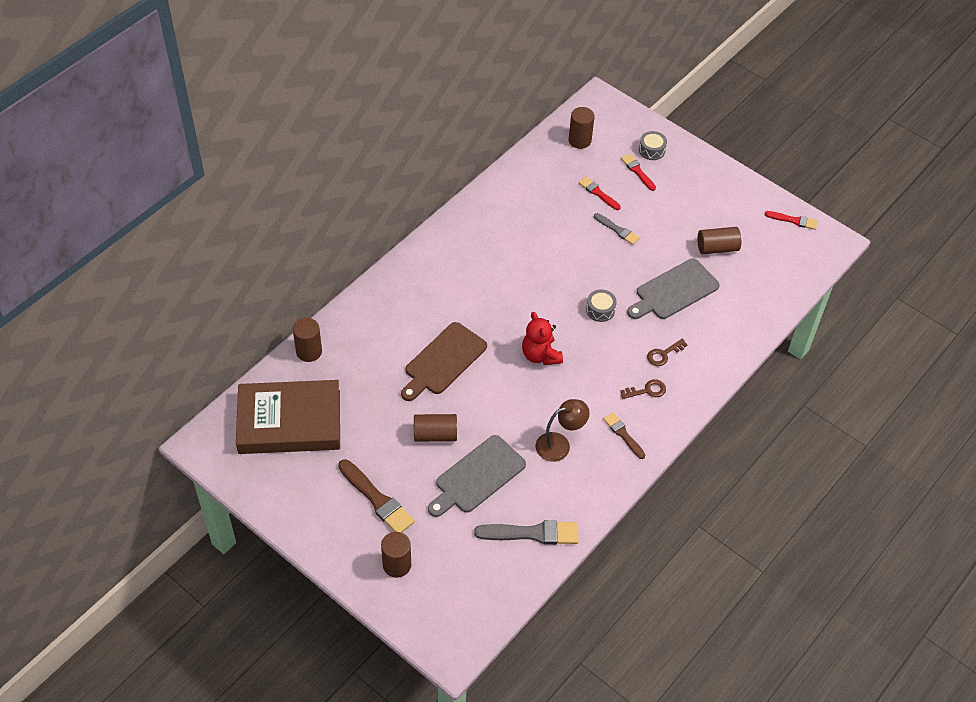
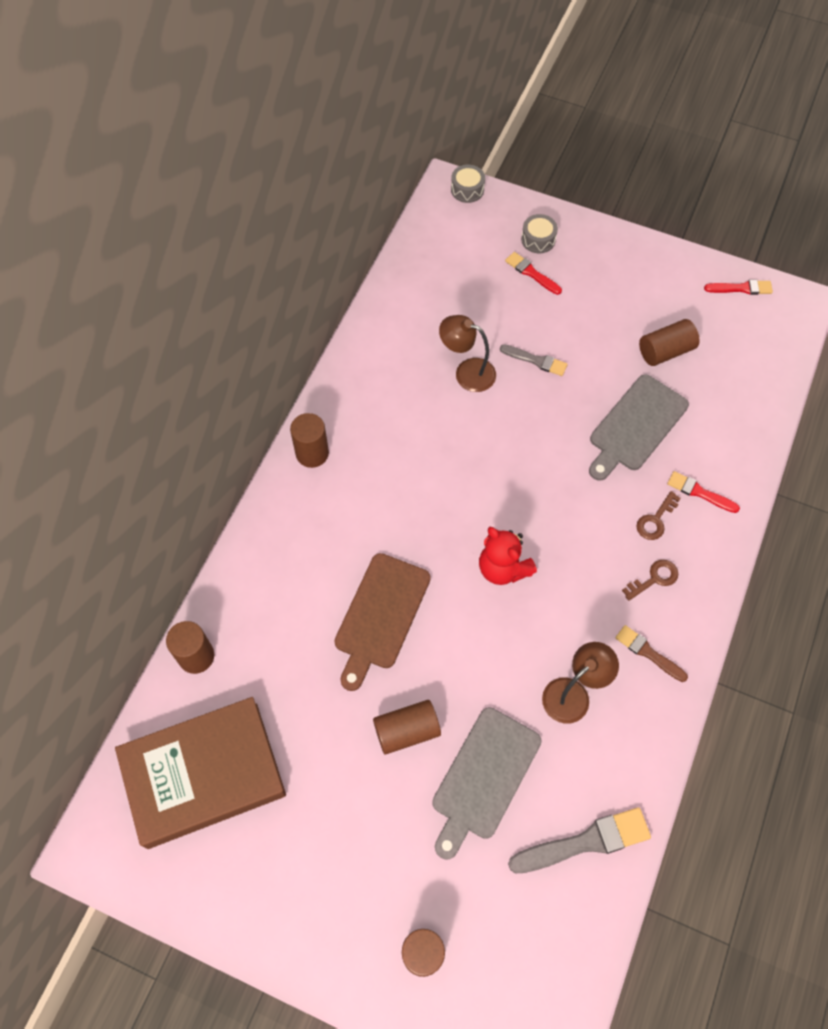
camera: 15 degrees left, 10 degrees up
(377, 499) = (362, 858): brown brush -> none
(564, 225) = (467, 372): none -> brown lamp
(579, 140) = (445, 250): brown cylinder -> brown cylinder (312, 453)
(598, 193) = (494, 316): red brush -> red brush (699, 492)
(600, 310) = (555, 480): grey drum -> grey drum (467, 190)

